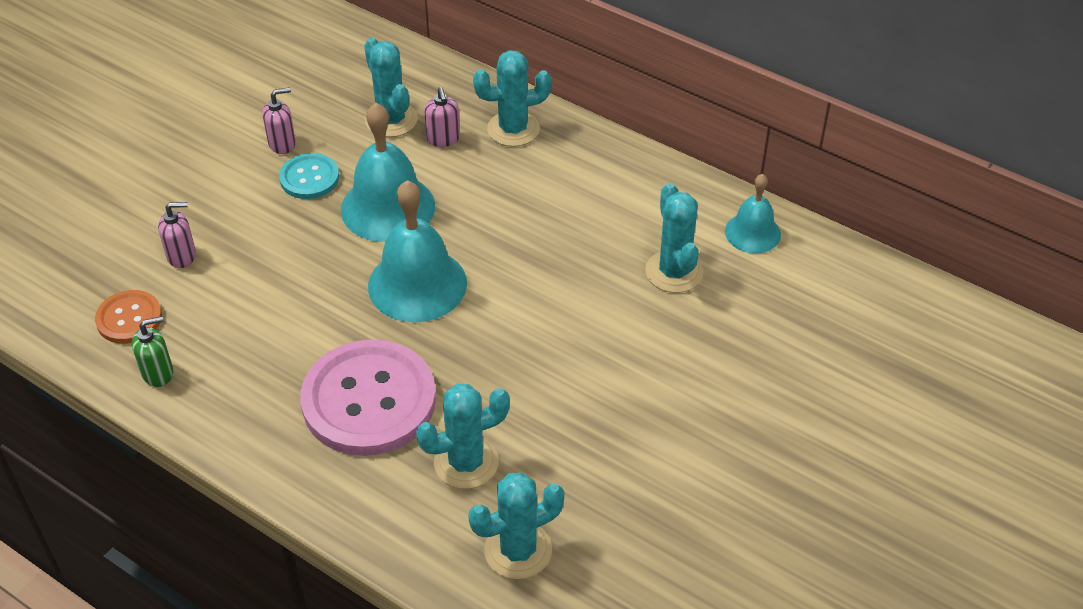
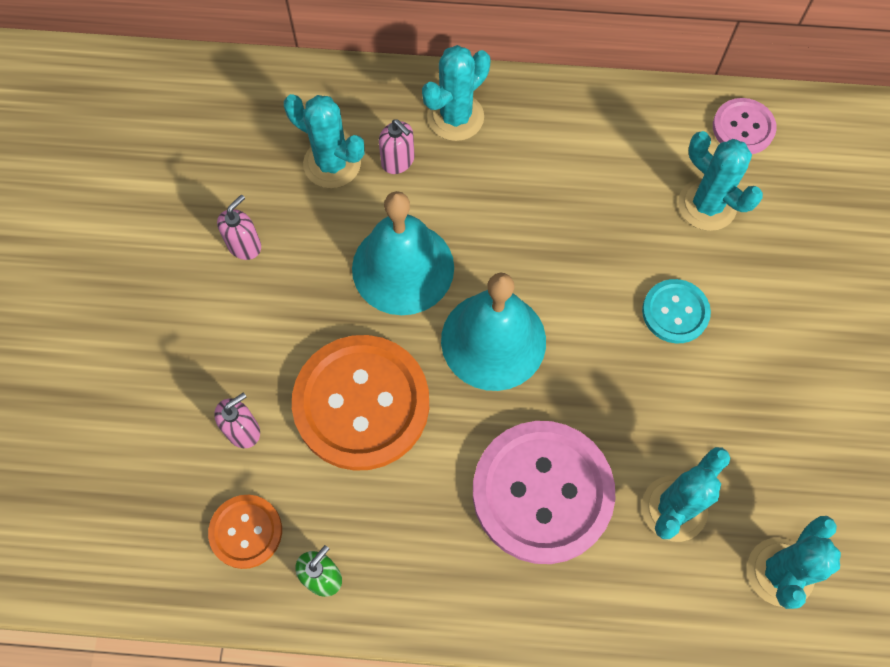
camera: 30 degrees left, 20 degrees up
(281, 279) = (361, 403): none -> orange button
(309, 178) = (302, 272): turquoise button -> turquoise button (675, 312)
(752, 232) = (743, 128): turquoise bell -> pink button

